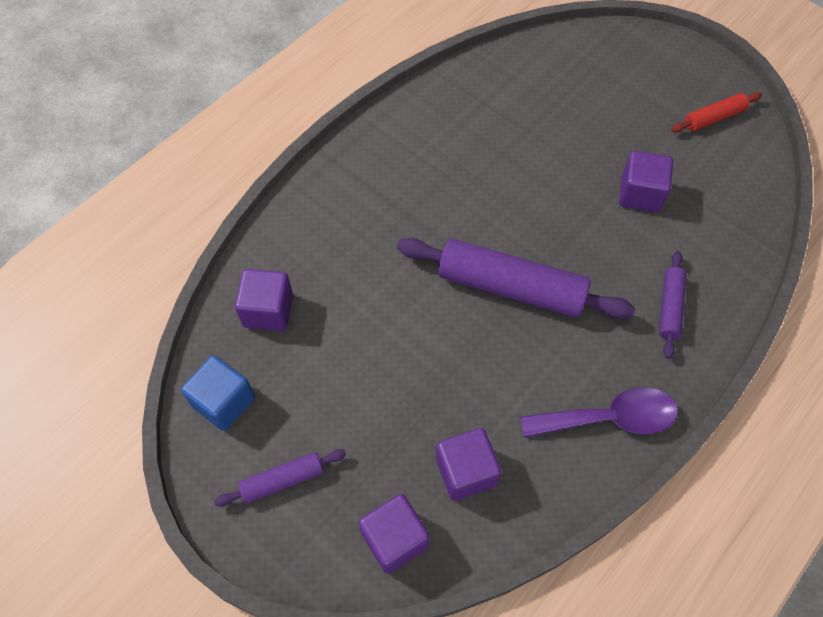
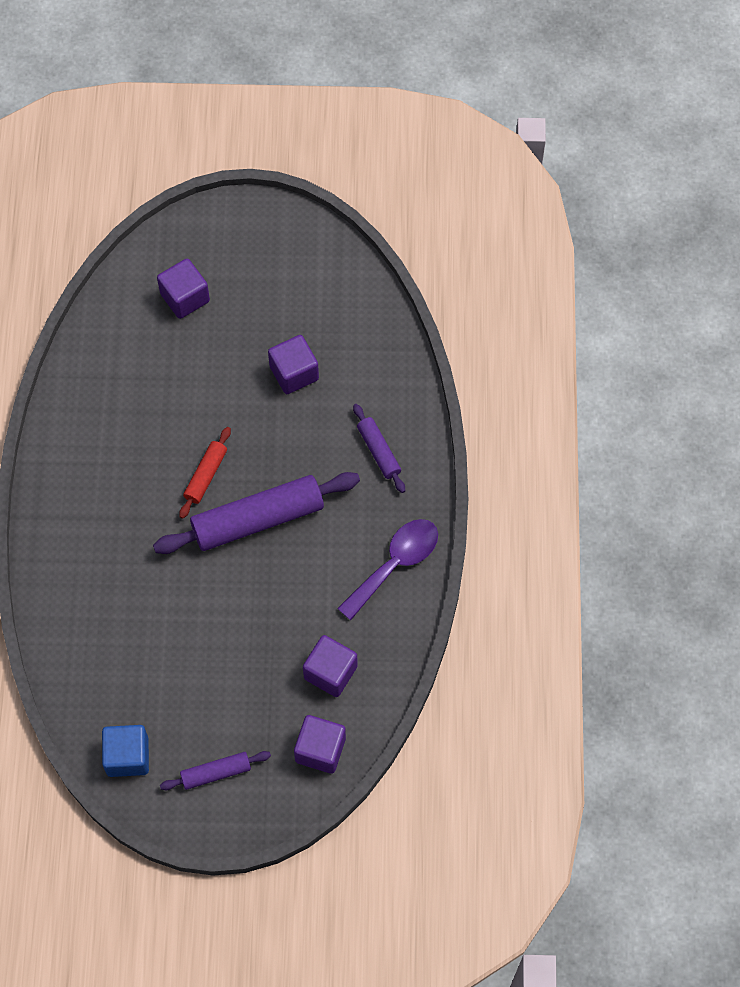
camera: 40 degrees left, 5 degrees up
(268, 311) = (98, 670): purple cube -> purple cube (185, 297)
(282, 480) = (216, 773): purple rolling pin -> purple rolling pin turned 45 degrees clockwise
(714, 118) = (302, 263): red rolling pin -> red rolling pin (205, 475)

